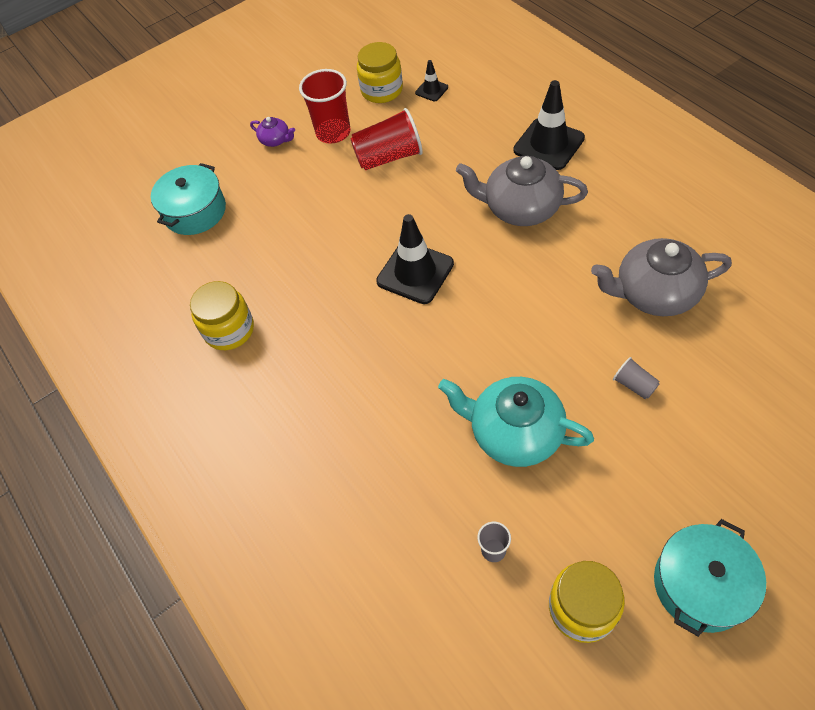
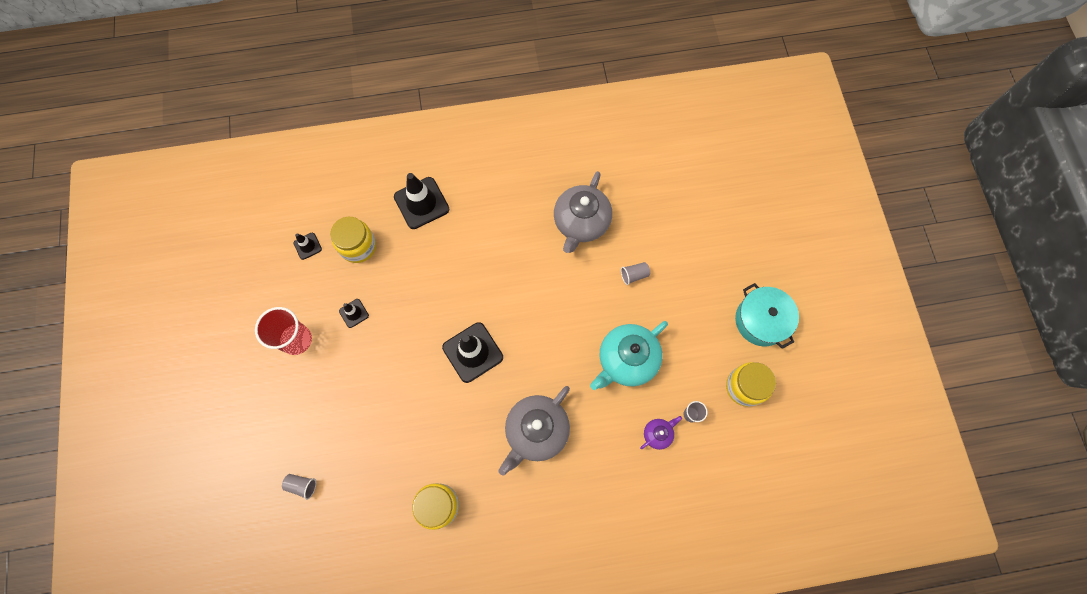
camera: 70 degrees left, 15 degrees up
(195, 211) = (302, 485): turquoise pot -> grey cup
(276, 140) = (270, 387): purple teapot -> purple teapot (658, 434)
(382, 90) = (278, 281): yellow jar -> yellow jar (358, 246)
(389, 157) = (354, 313): red cup -> black traffic cone
(520, 208) = (464, 255): grey teapot -> grey teapot (536, 431)

